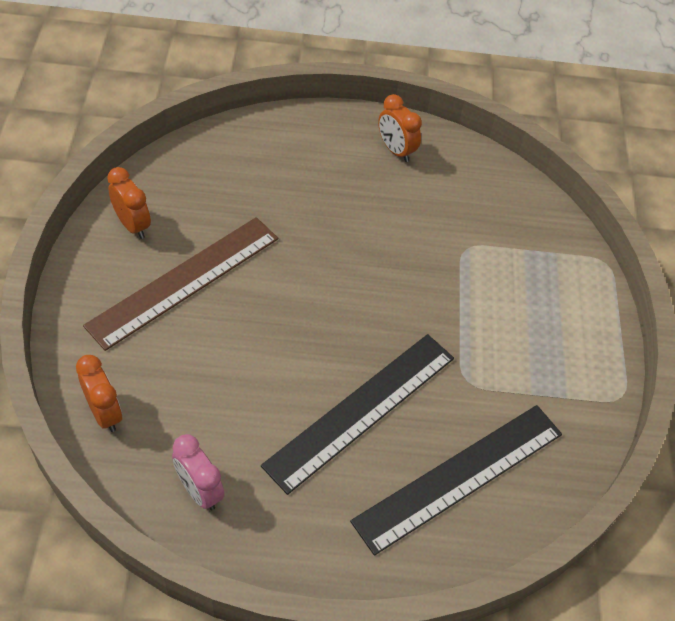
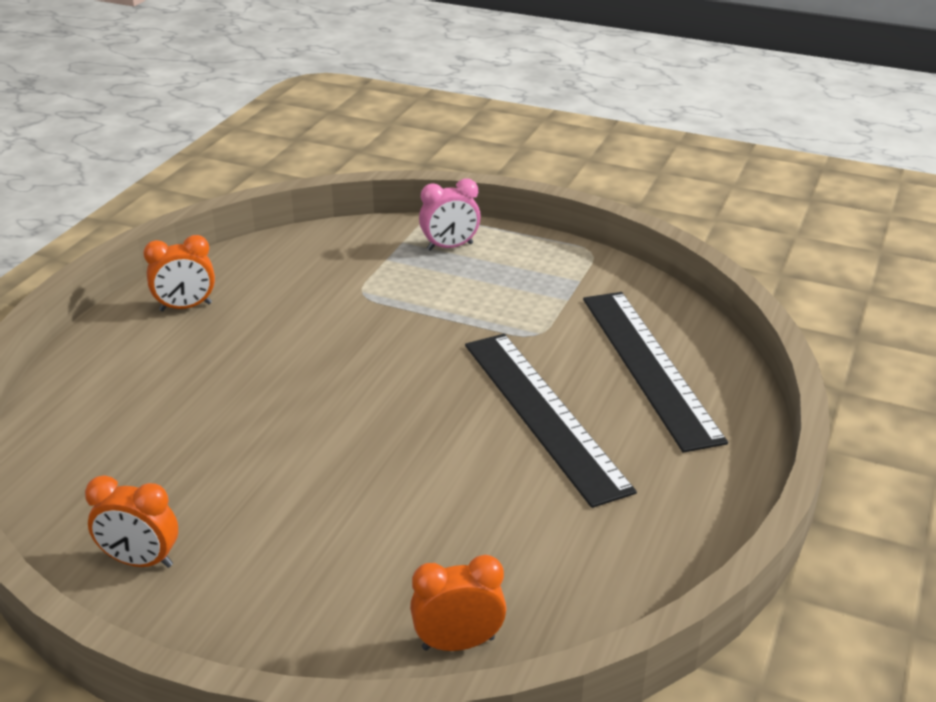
camera: 65 degrees left, 20 degrees down
(132, 225) = (141, 561): orange clock -> orange clock turned 150 degrees counterclockwise
(184, 281) = (276, 524): brown ruler -> none
(199, 490) = (609, 568): pink clock -> pink clock (450, 247)

